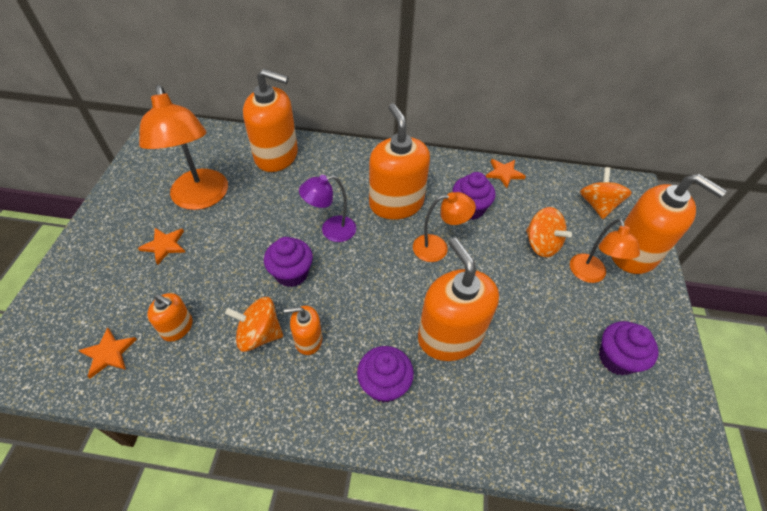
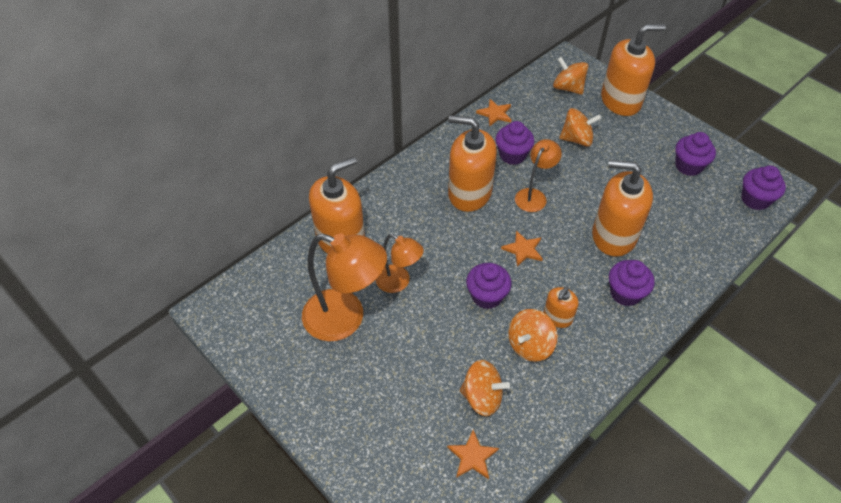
camera: 50 degrees left, 0 degrees up
(164, 245) = (382, 370): orange star -> orange star (523, 249)
(177, 327) = (482, 397): orange soap dispenser -> orange spinning top
(331, 230) = (463, 248): purple lamp -> none
(590, 275) = (620, 134): orange lamp -> orange lamp (399, 282)
(644, 457) = (755, 199): none -> purple cupcake

